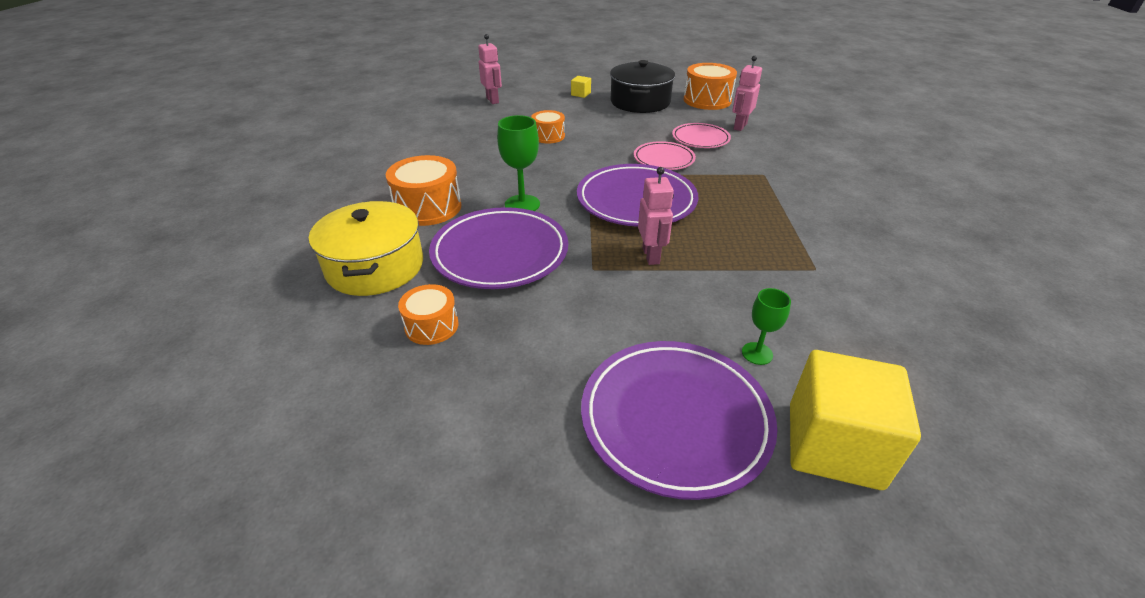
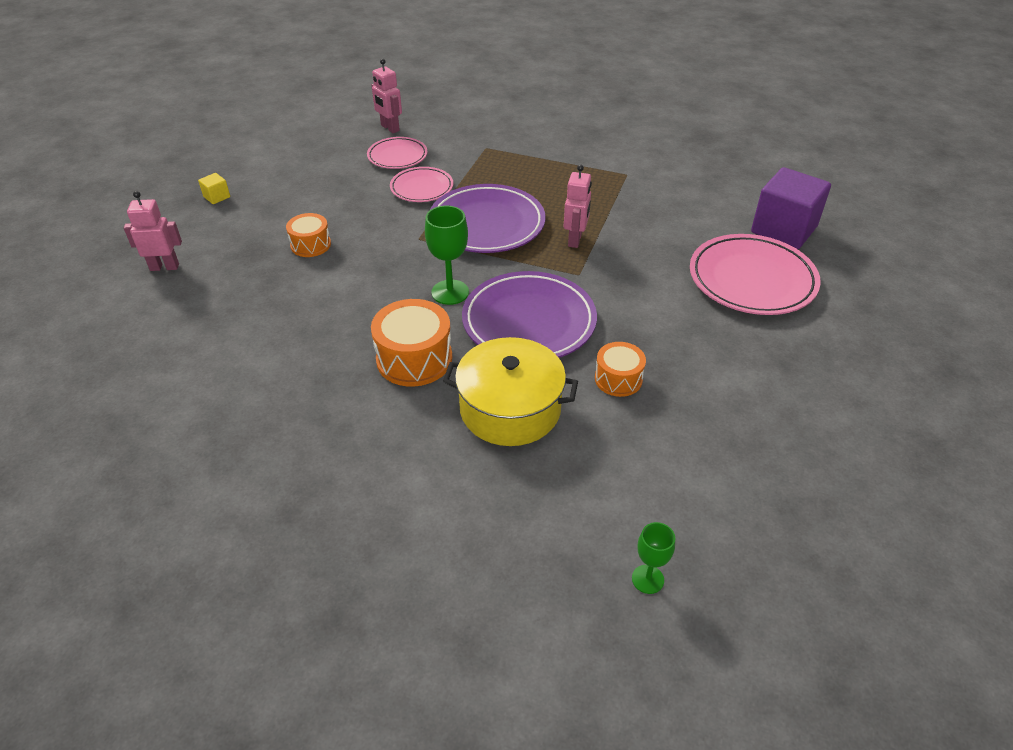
camera: 70 degrees left, 5 degrees up
(640, 102) = (280, 164): black pot -> none
(651, 256) = (575, 240): pink robot -> pink robot turned 90 degrees clockwise
(675, 419) = (752, 280): purple plate -> pink plate
(707, 100) = (316, 125): orange drum -> none
(757, 353) = (703, 229): green goblet -> green goblet (647, 579)
(833, 445) = (783, 229): yellow cube -> purple cube

